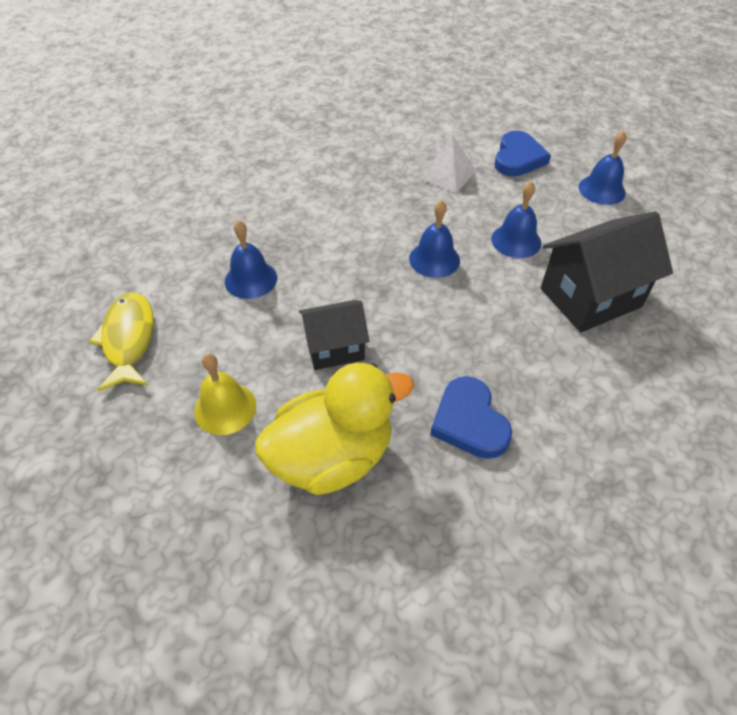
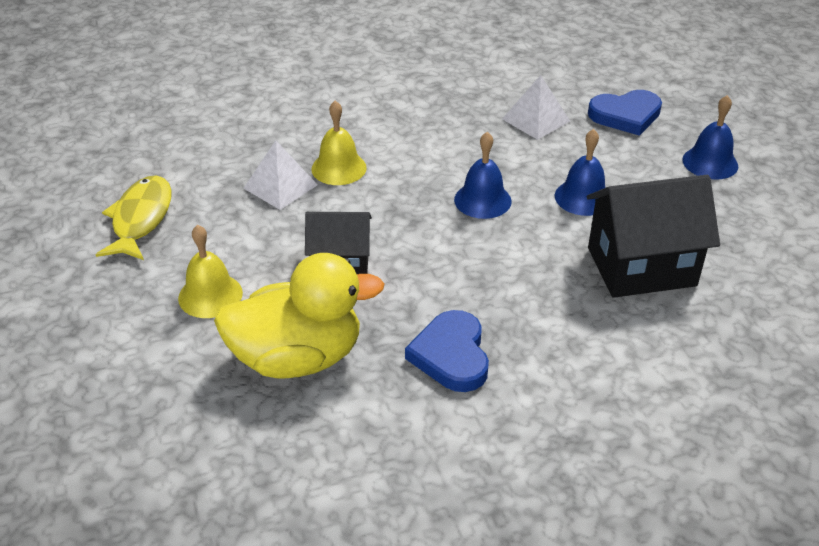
camera: 15 degrees right, 10 degrees down
(251, 279) = (280, 186): blue bell -> white pyramid
(297, 251) = (339, 168): none -> yellow bell
(518, 158) = (626, 115): blue heart -> blue heart turned 45 degrees clockwise

